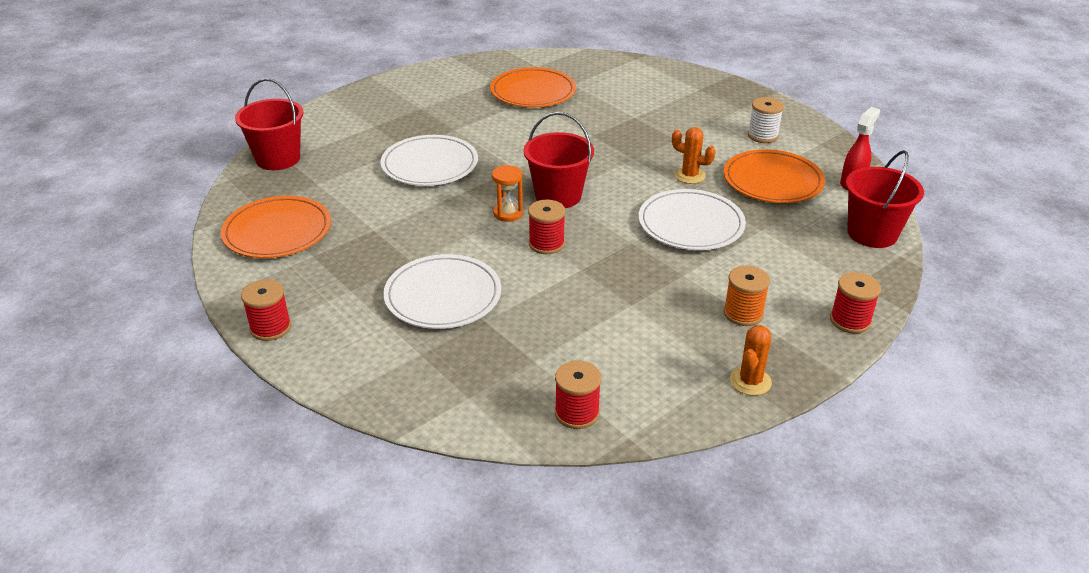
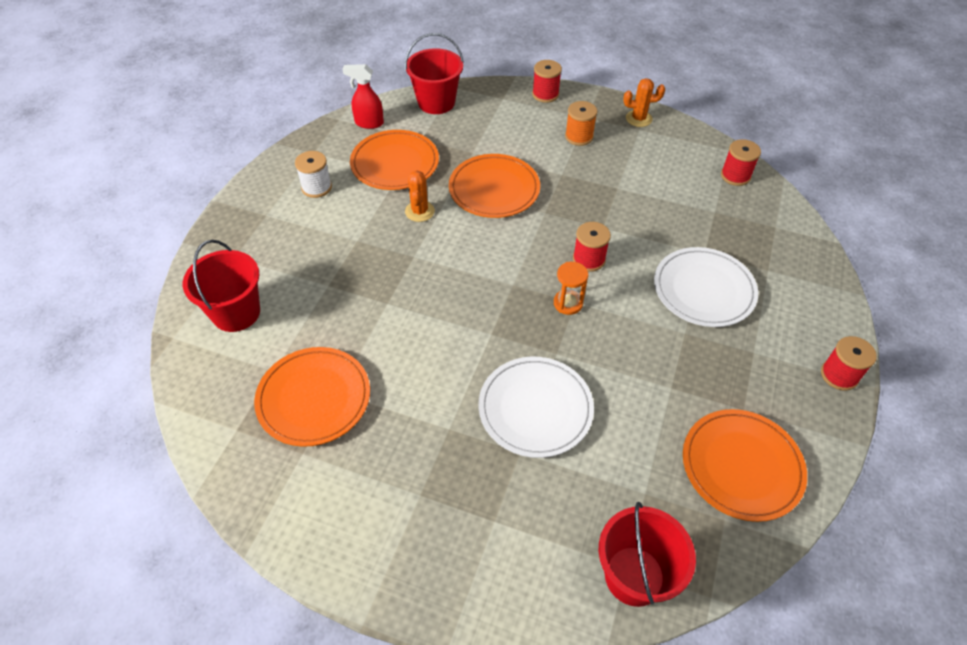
camera: 120 degrees left, 15 degrees up
(558, 196) = (515, 282): red bucket -> red bucket (236, 313)
(691, 224) = (494, 189): white plate -> orange plate

